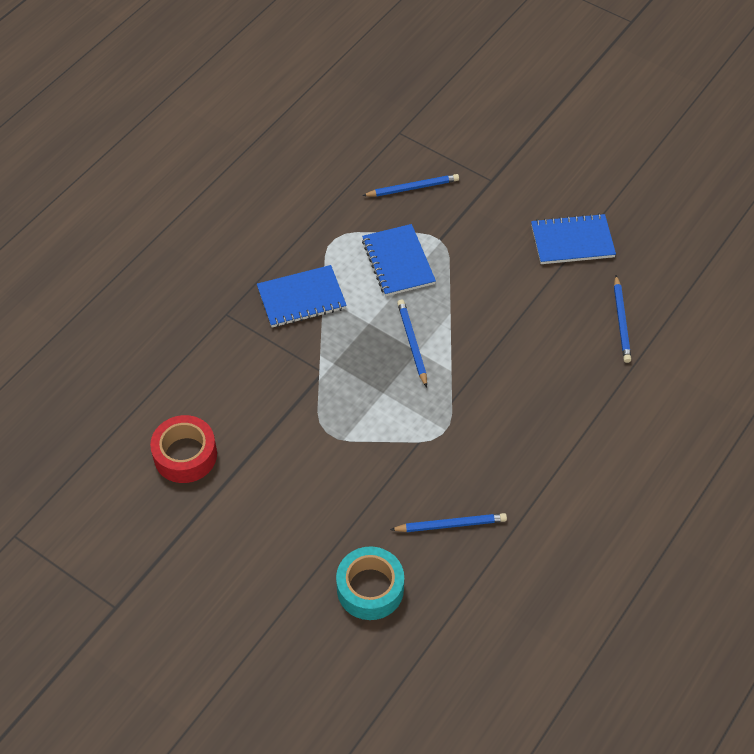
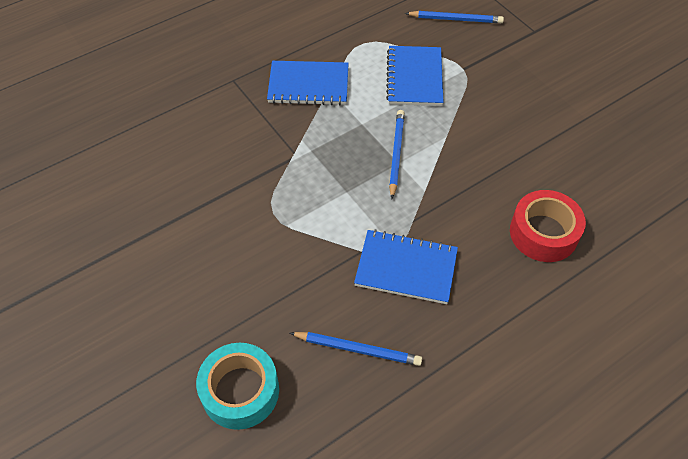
camera: 20 degrees right, 0 degrees up
(185, 455) = (128, 194): red tape -> red tape (543, 233)
(572, 241) = (597, 104): blue notebook -> blue notebook (406, 268)
(621, 321) = (624, 193): blue pencil -> none

